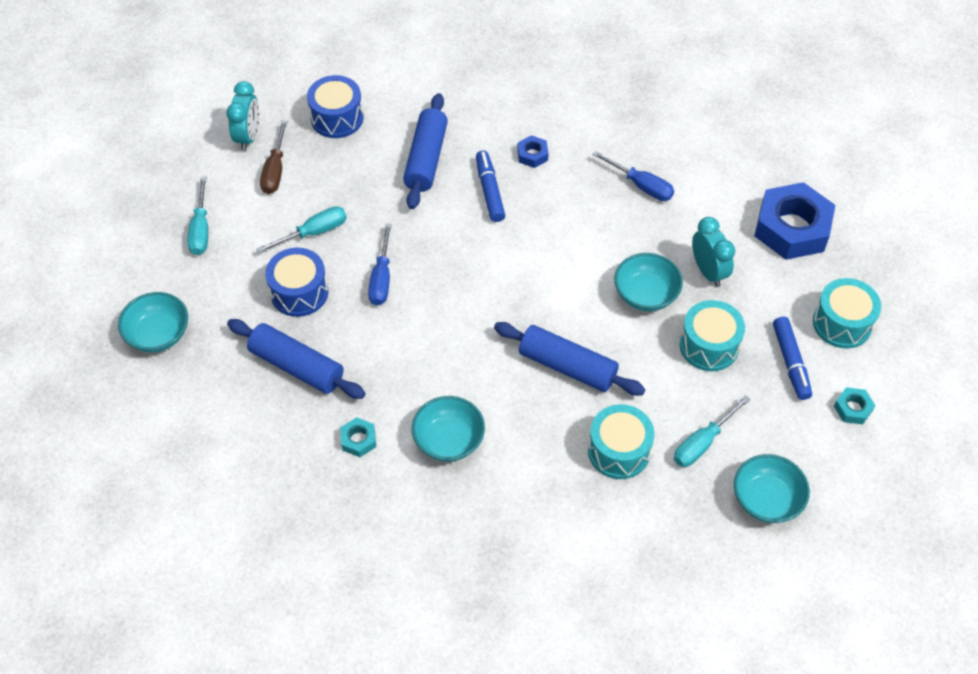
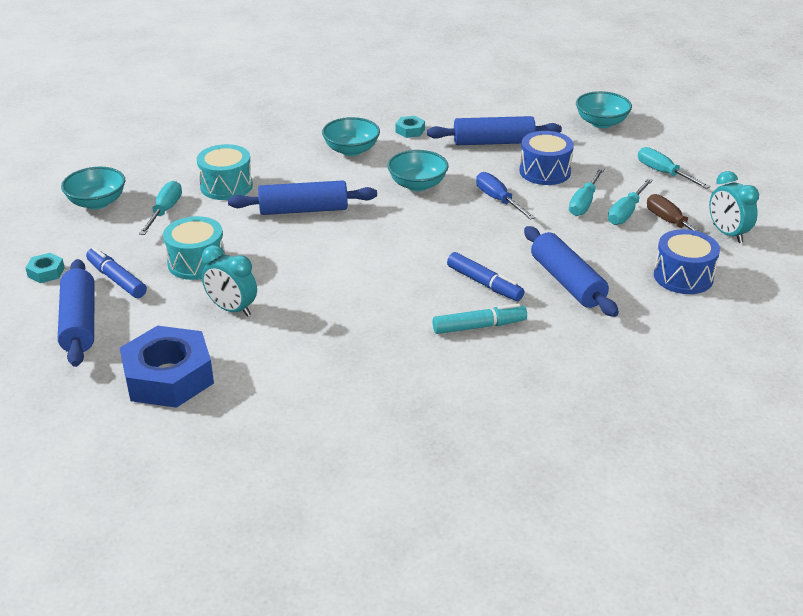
camera: 145 degrees right, 20 degrees down
(294, 202) = (626, 212): none -> turquoise screwdriver
(532, 155) = (479, 326): blue nut -> turquoise marker
(641, 185) = (350, 347): blue screwdriver -> none
(645, 294) = (277, 272): turquoise bowl -> turquoise bowl (417, 185)
(842, 323) = (79, 323): turquoise drum -> blue rolling pin

